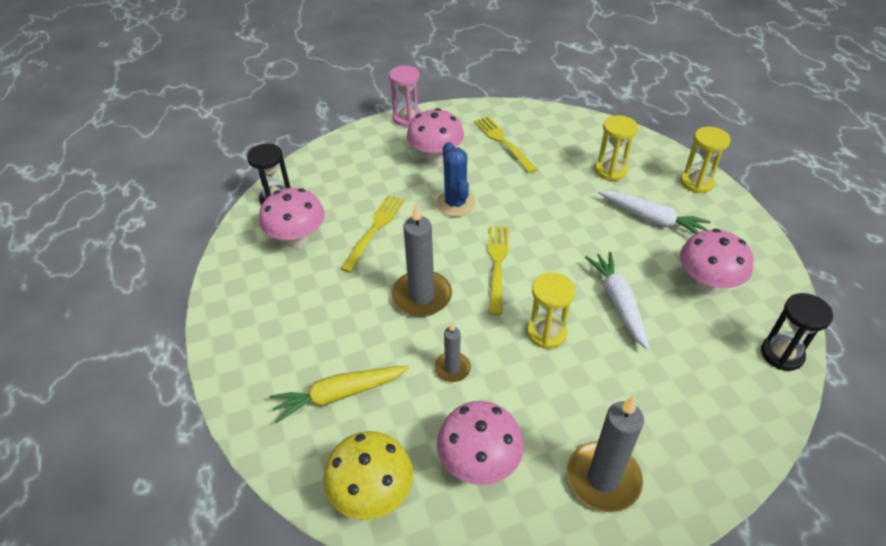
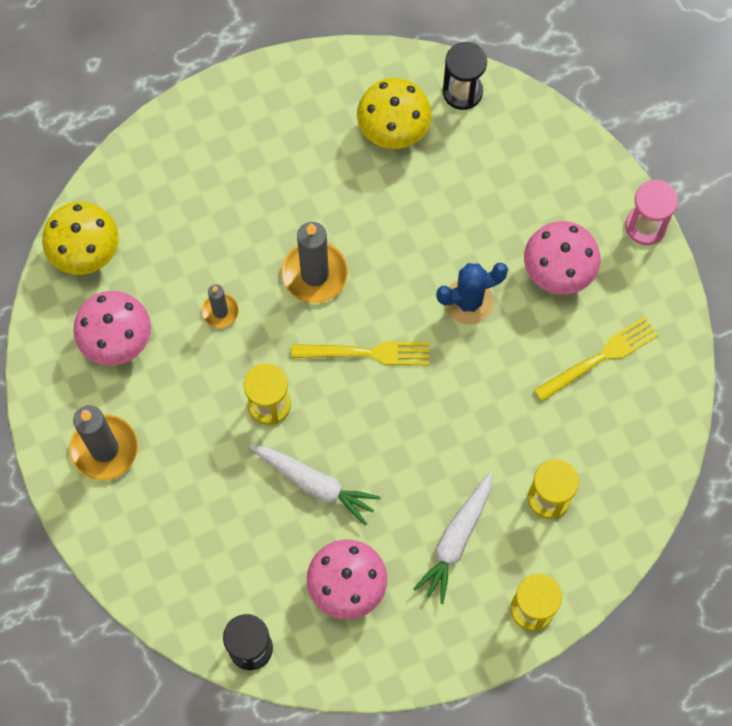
camera: 85 degrees right, 25 degrees up
(297, 240) = (393, 130): pink mushroom -> yellow mushroom
(339, 395) = (186, 208): yellow carrot -> none
(374, 230) = (416, 212): yellow fork -> none
(618, 303) = (315, 484): white carrot -> white carrot turned 45 degrees clockwise

